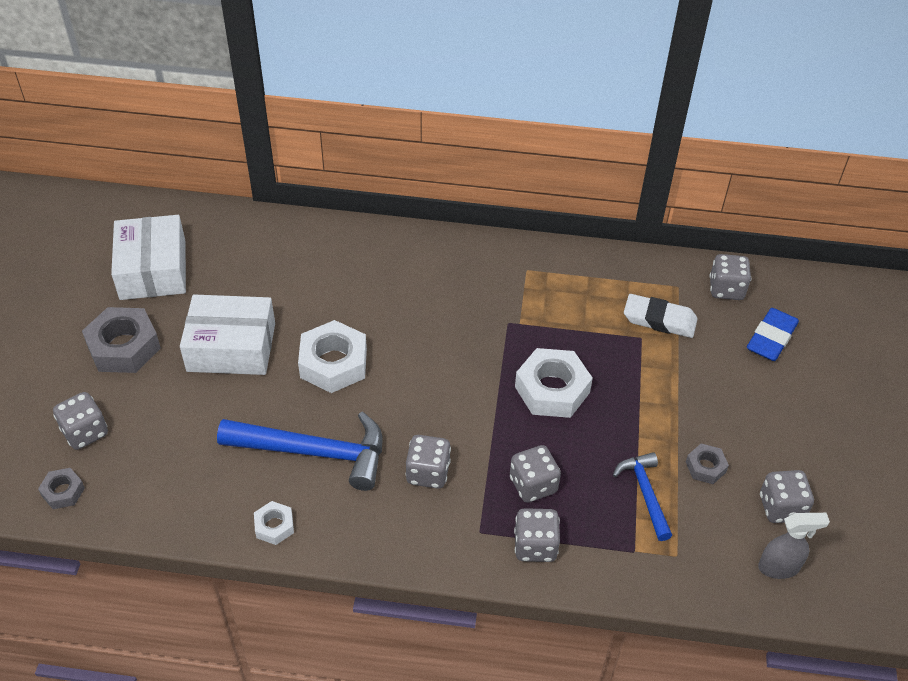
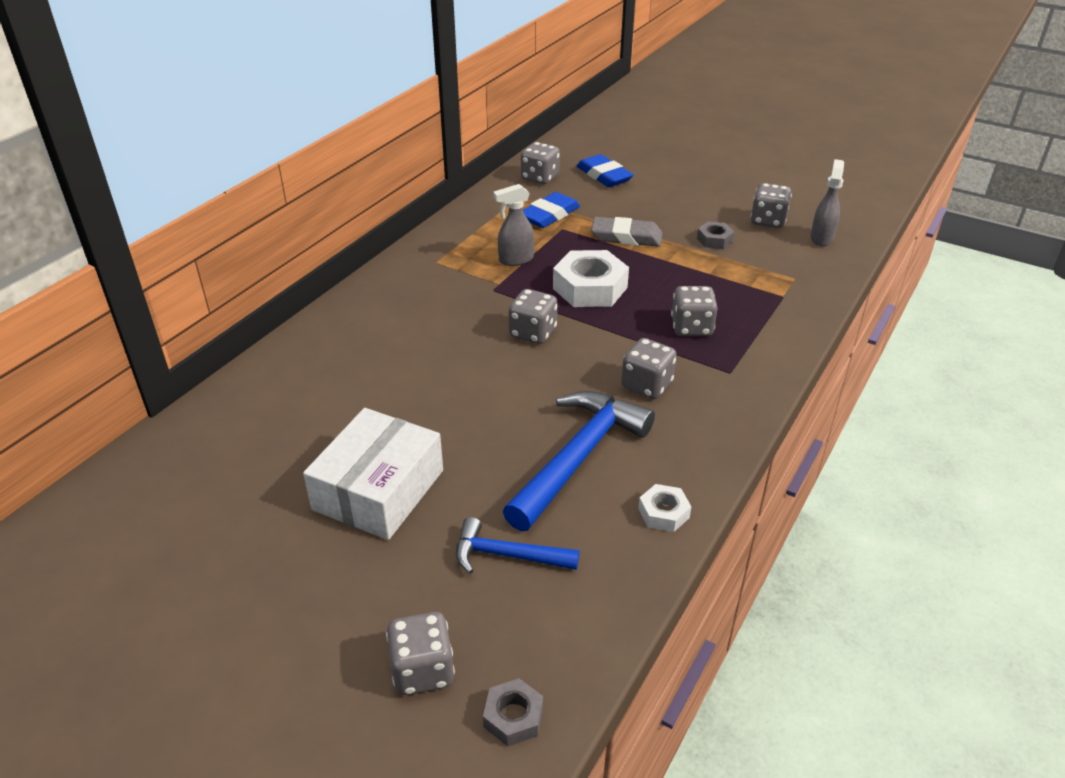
camera: 65 degrees left, 10 degrees down
(124, 347) = (299, 596): grey nut -> none
(153, 270) = (183, 536): white box -> none
(333, 363) = (463, 413): white nut -> none
(535, 546) = (758, 345): grey dice -> grey dice (533, 333)
(564, 321) = (515, 260): none -> grey spray bottle
(645, 493) = (727, 274): blue hammer -> blue hammer (507, 555)
(659, 320) = (549, 215): white eraser -> blue eraser
(660, 391) = (626, 237): none -> grey eraser

